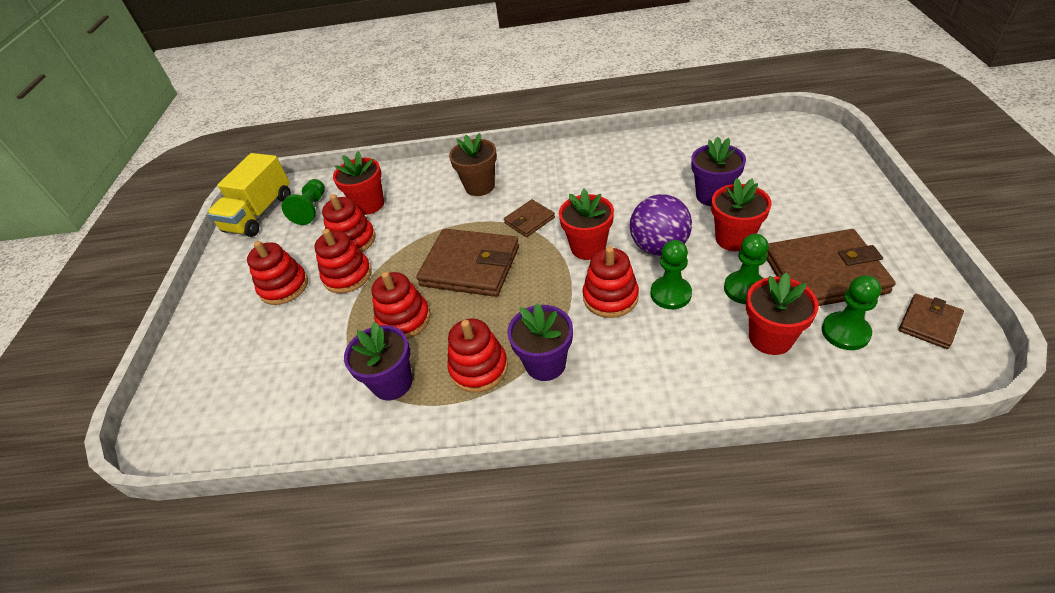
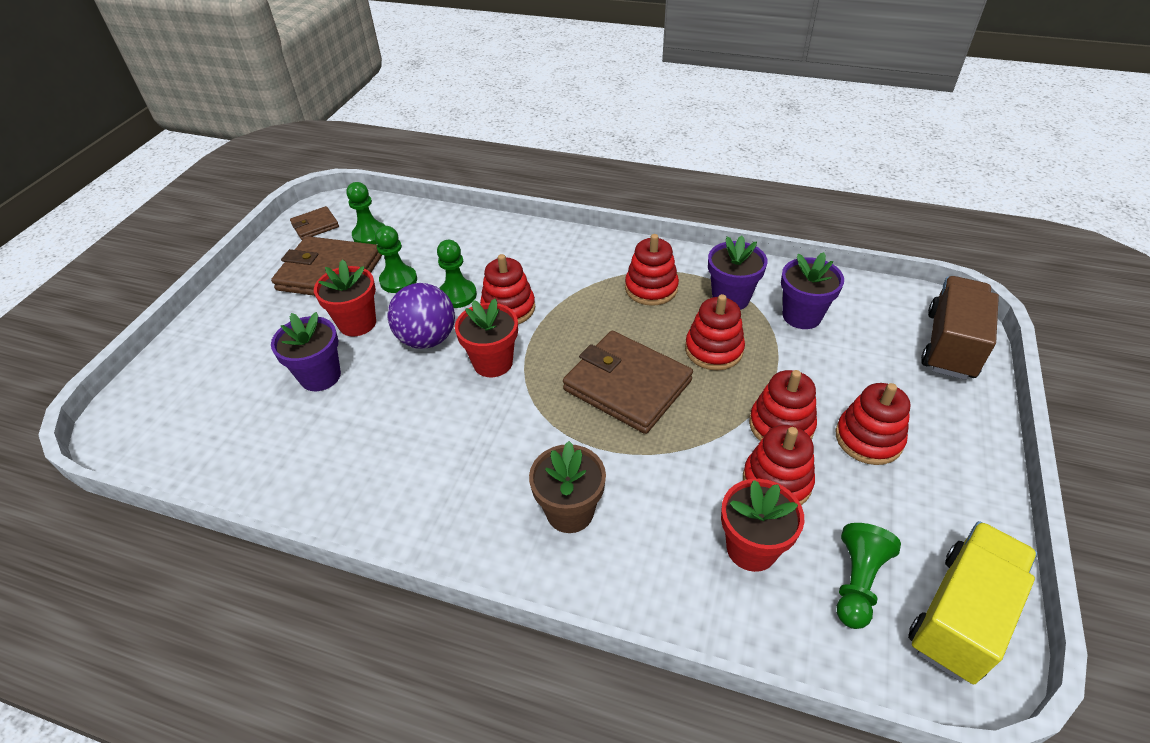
camera: 165 degrees left, 0 degrees up
(182, 396) = (950, 345): none -> brown truck
(529, 220) = (533, 422): brown wallet -> none
(545, 364) = (594, 276): purple flower pot -> purple flower pot (801, 316)
(770, 338) = (420, 246): red flower pot -> none

